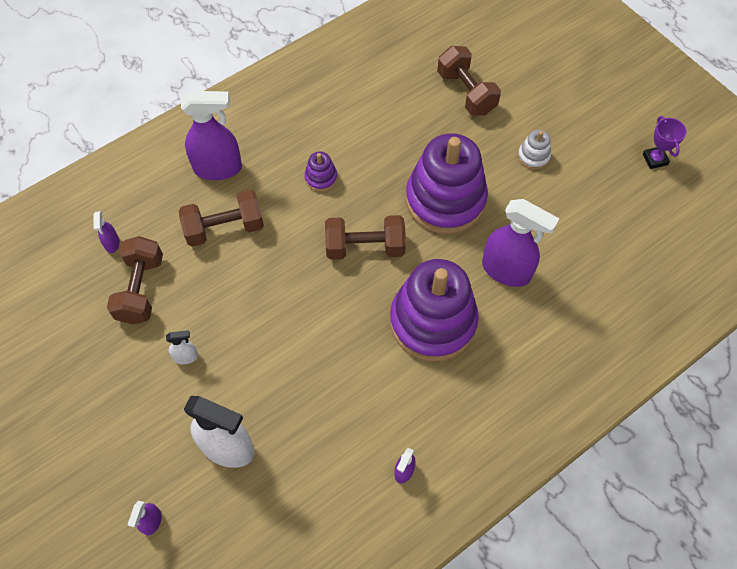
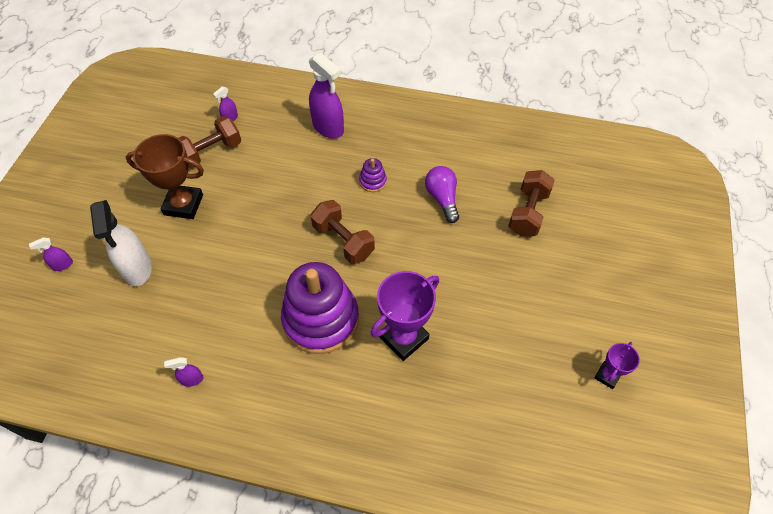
camera: 50 degrees right, 5 degrees down
(186, 357) = (183, 205): white spray bottle -> brown trophy
(224, 228) = (288, 160): brown dumbbell -> none
(392, 140) = (442, 198): none -> purple light bulb
(445, 200) = (425, 261): purple stacking toy -> none
(506, 271) = (403, 338): purple spray bottle -> purple trophy
(533, 156) = (519, 290): white stacking toy -> none

